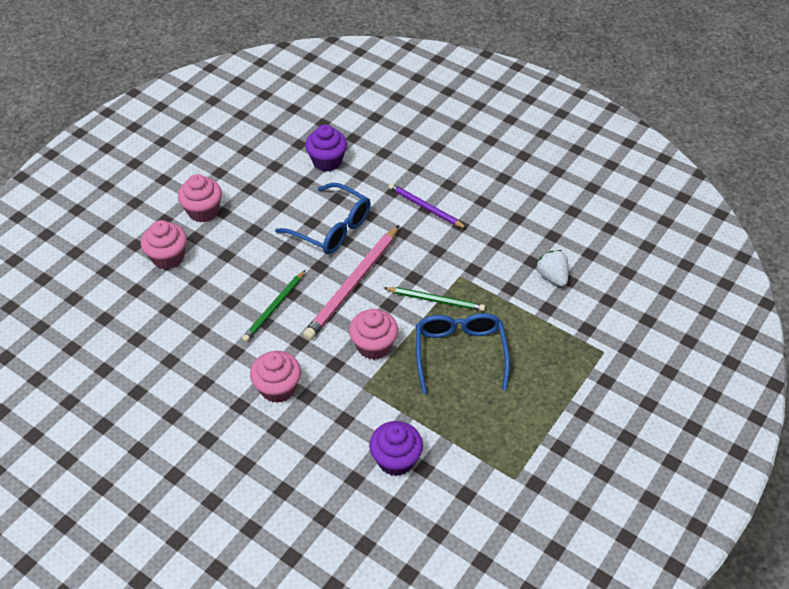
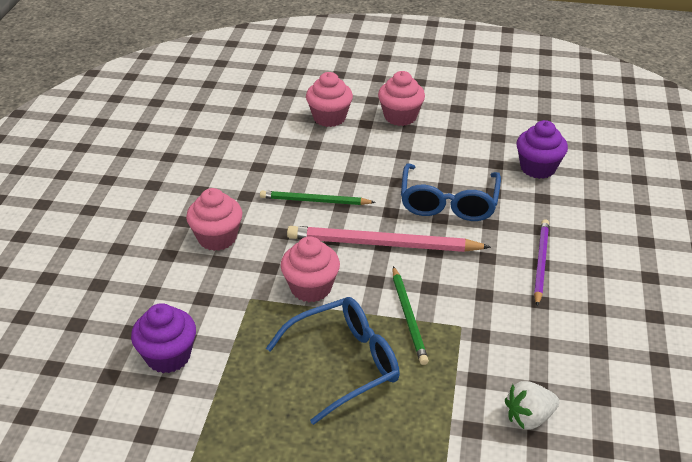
camera: 65 degrees right, 10 degrees down
(552, 276) = (528, 417): white strawberry -> white strawberry turned 150 degrees counterclockwise

